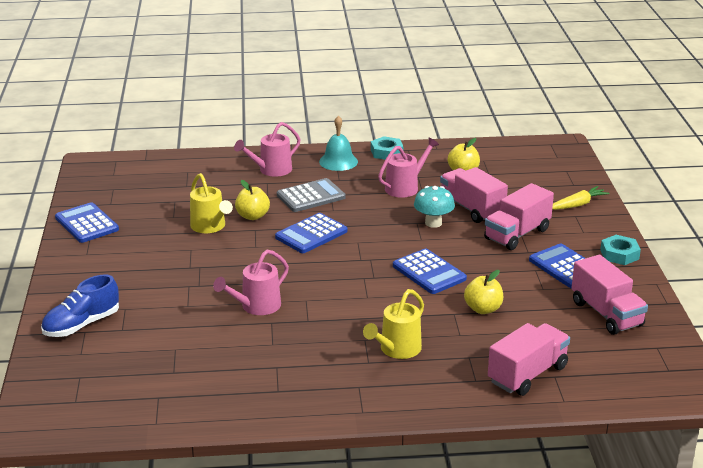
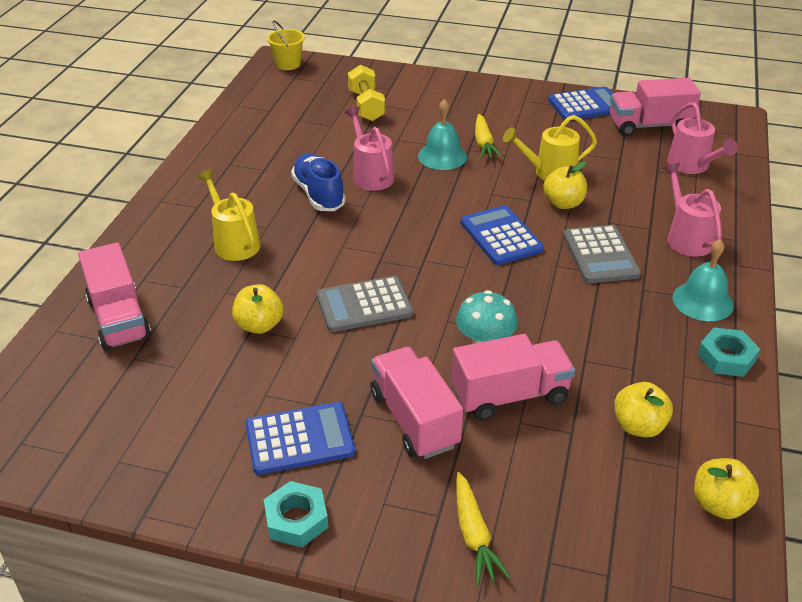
camera: 110 degrees right, 10 degrees up
(40, 415) = (288, 64): none -> yellow bucket
(82, 325) = (400, 88): blue shoe -> blue shoe (319, 194)
(127, 337) = (366, 106): none -> yellow dumbbell
(176, 262) = (483, 143): none -> yellow carrot
(207, 278) = (442, 156): none -> turquoise bell
(405, 187) = (601, 346): pink watering can -> pink watering can (692, 166)
(429, 272) = (364, 305): blue calculator -> grey calculator
(498, 149) = (719, 504): none -> yellow apple
(606, 314) = (169, 434): pink truck -> pink truck (649, 126)

